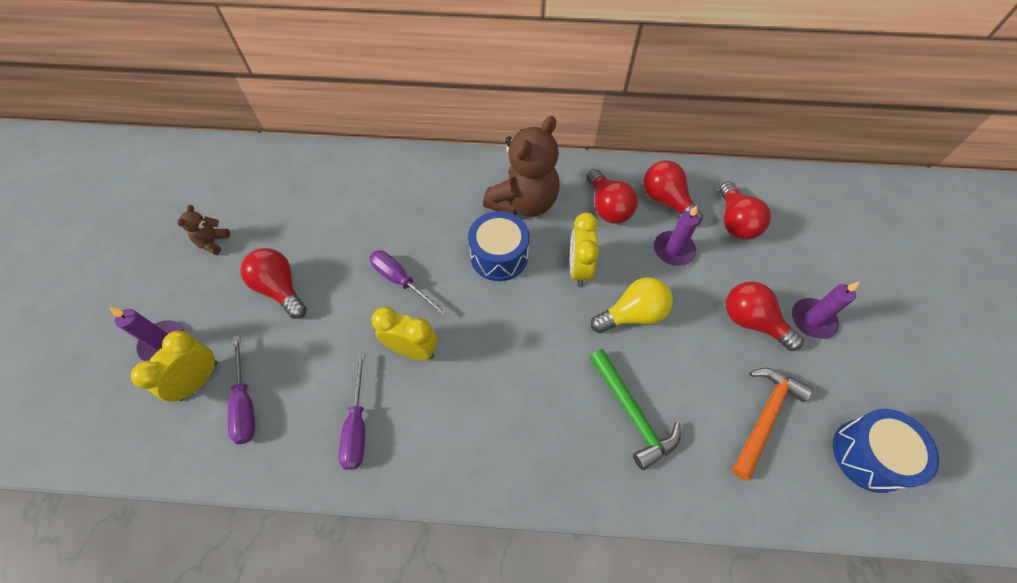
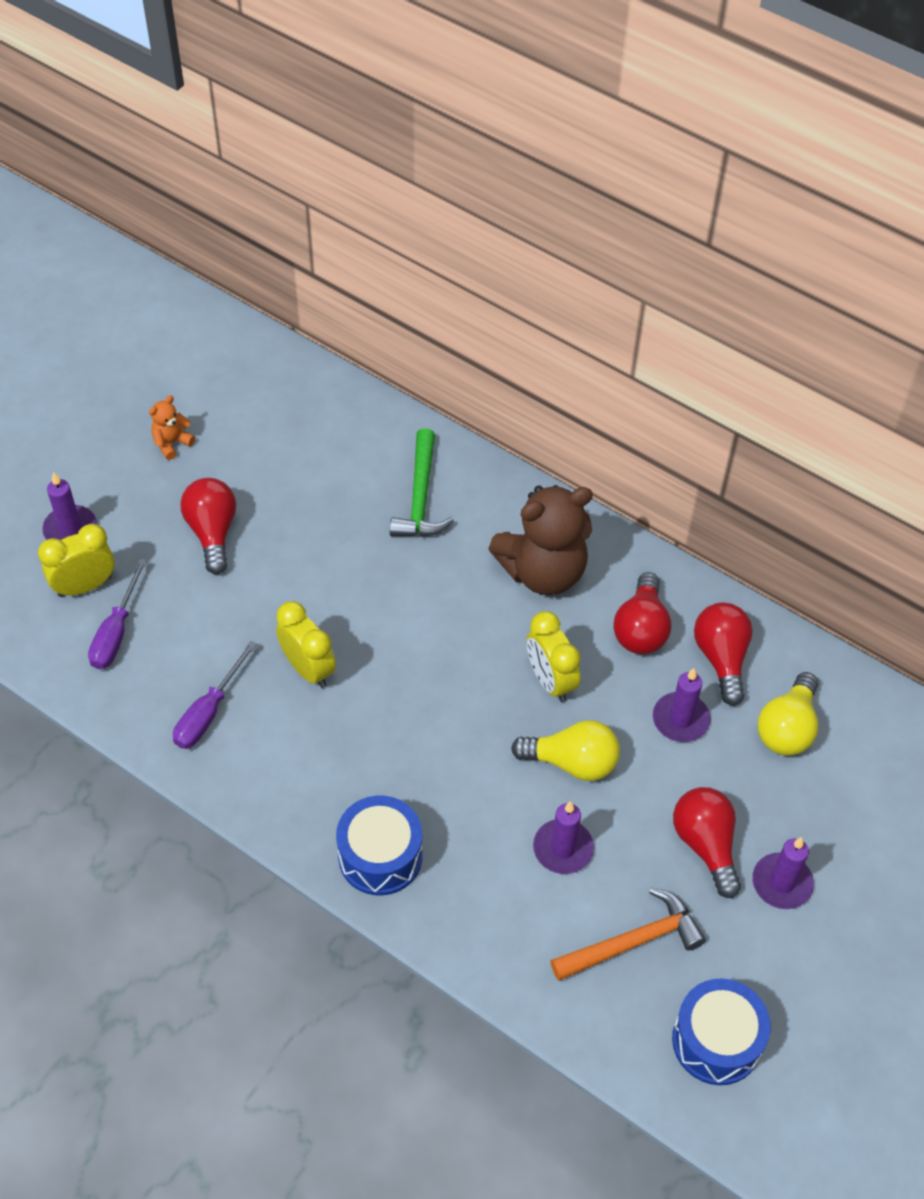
camera: 30 degrees right, 5 degrees down
(213, 242) = (172, 443): brown teddy bear -> orange teddy bear
(401, 281) = (342, 589): purple screwdriver -> none
(499, 256) = (469, 618): blue drum -> blue drum (380, 856)
(579, 268) = (550, 680): yellow clock -> yellow clock turned 60 degrees counterclockwise
(632, 413) = (492, 856): green hammer -> green hammer (420, 497)
(672, 378) = (563, 848): none -> purple candle
(735, 222) = (787, 728): red light bulb -> yellow light bulb

